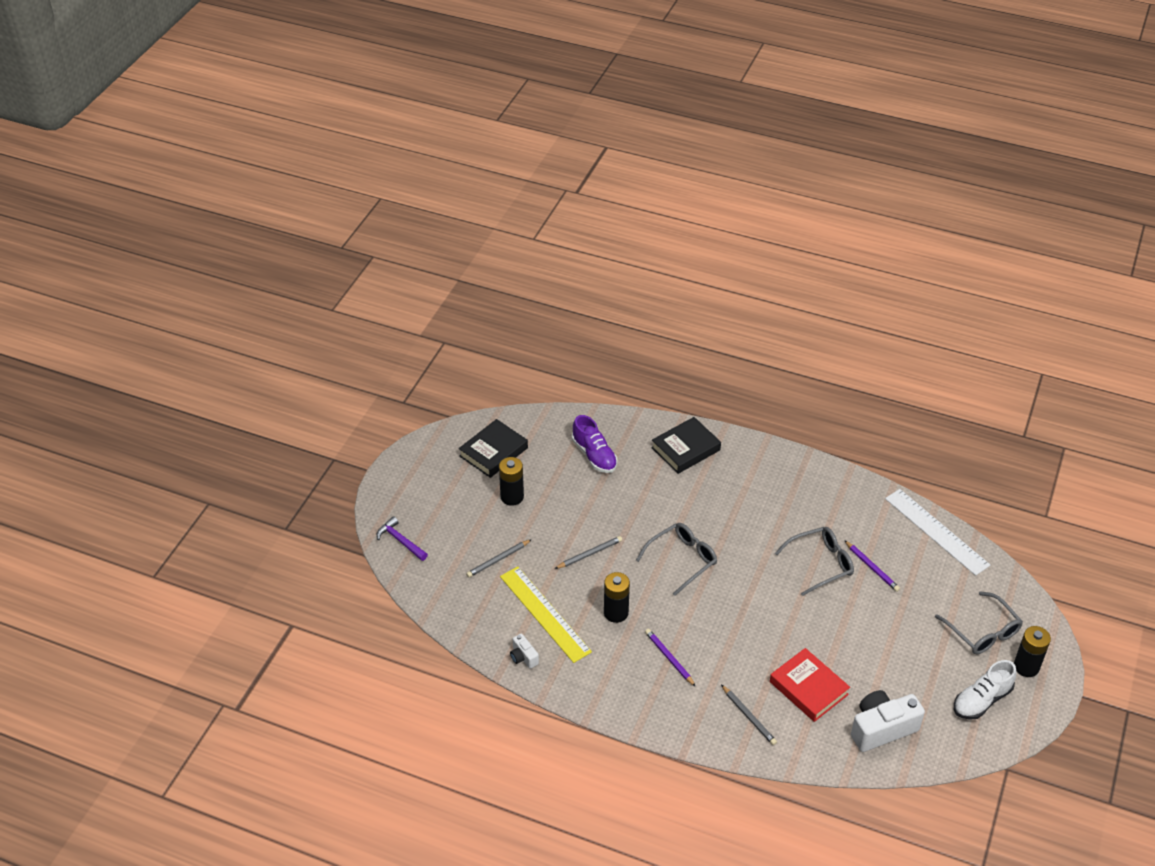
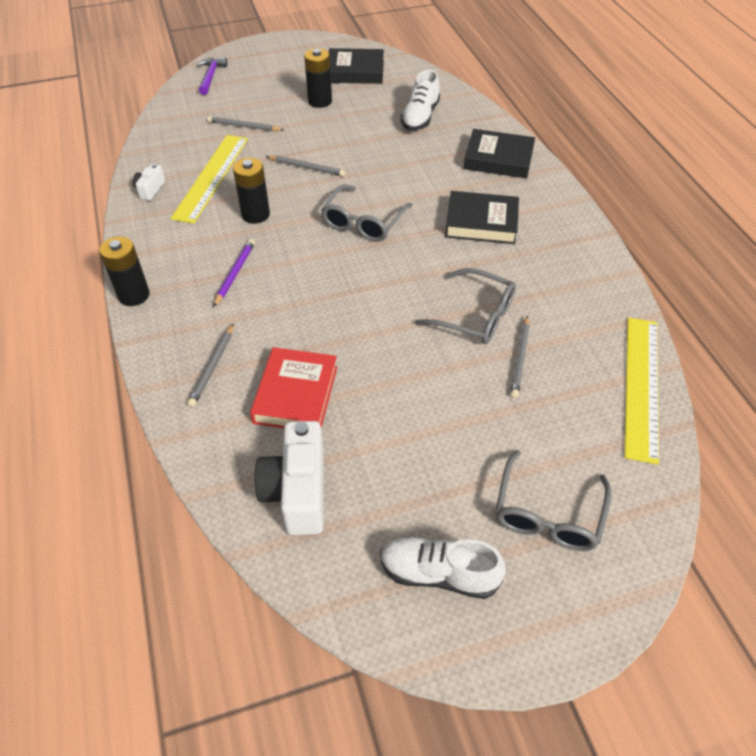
camera: 50 degrees right, 5 degrees up
(594, 455) = (420, 117): purple shoe -> white shoe
(682, 560) = (364, 222): grey glasses -> grey glasses turned 105 degrees clockwise
(741, 503) = (481, 222): none -> black book
(872, 567) = (520, 358): purple pencil -> grey pencil
(881, 729) = (297, 491): white camera -> white camera turned 120 degrees counterclockwise
(936, 531) = (641, 386): white ruler -> yellow ruler
(1026, 667) = (545, 596): black battery -> black battery (134, 295)

